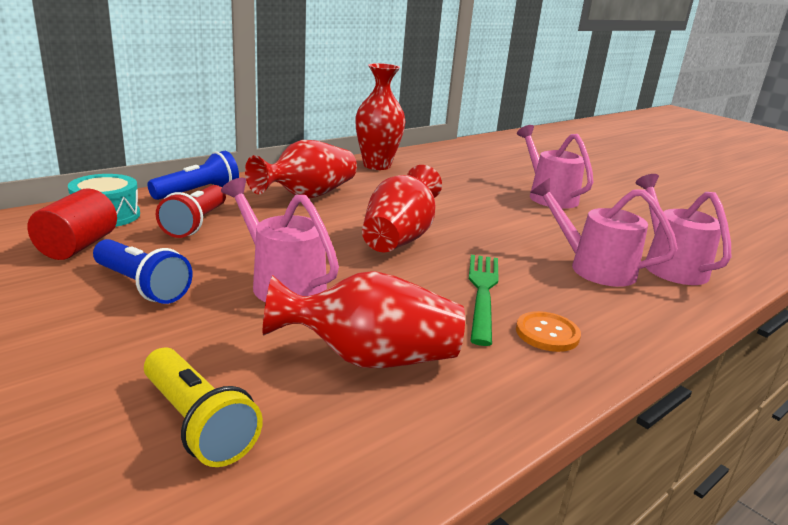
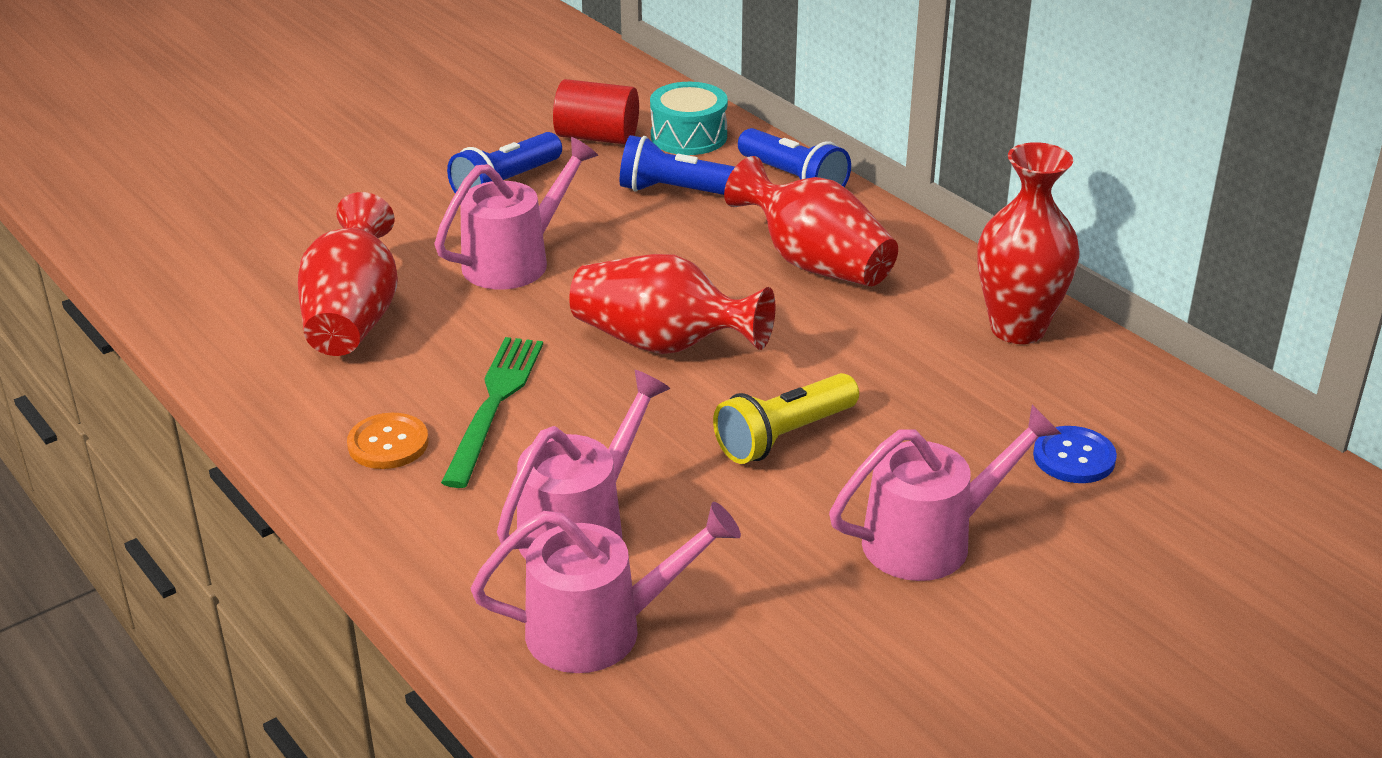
camera: 95 degrees right, 10 degrees up
(196, 223) = (678, 192): red flashlight -> blue flashlight
(197, 424) = (275, 240): yellow flashlight -> yellow flashlight (784, 436)
(477, 169) = (1074, 457): none -> blue button
(482, 292) = (494, 404): green fork -> green fork turned 90 degrees counterclockwise

